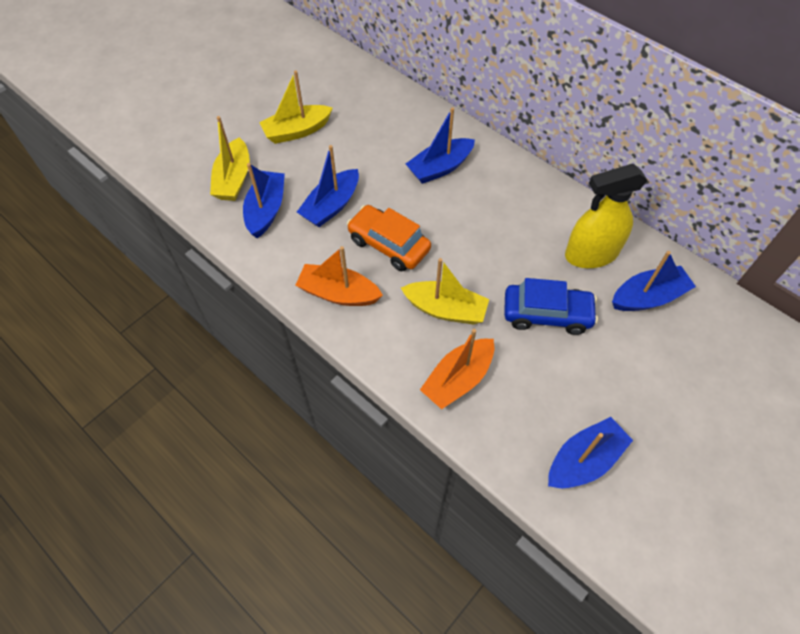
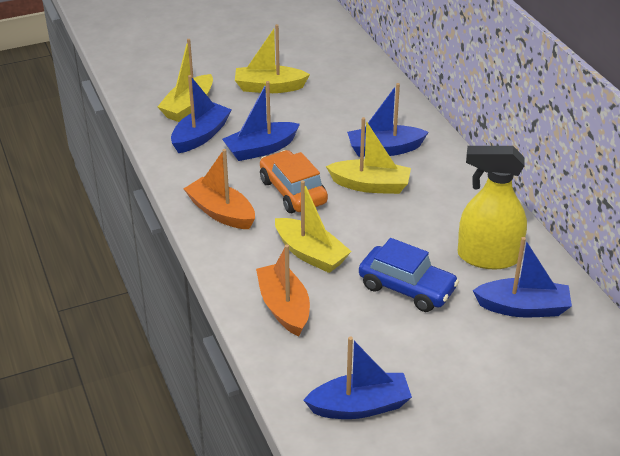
camera: 25 degrees right, 20 degrees down
(451, 212) = (370, 185): none -> yellow boat
(458, 379) = (284, 307): orange boat -> orange boat turned 90 degrees clockwise

